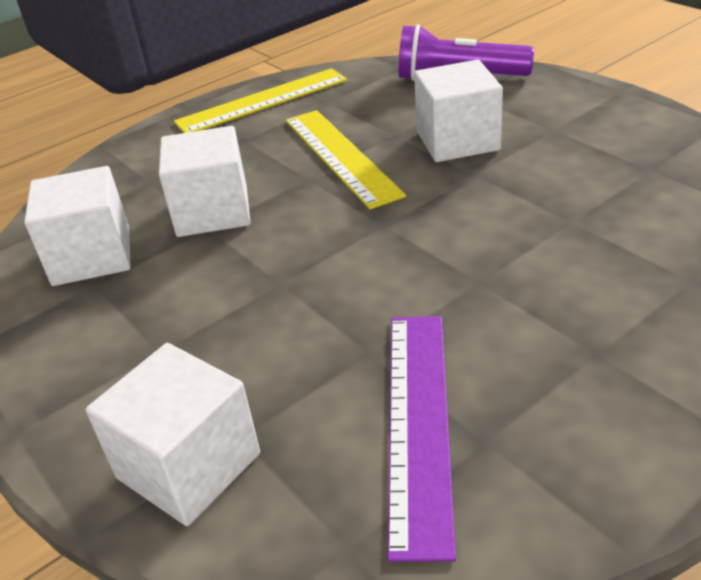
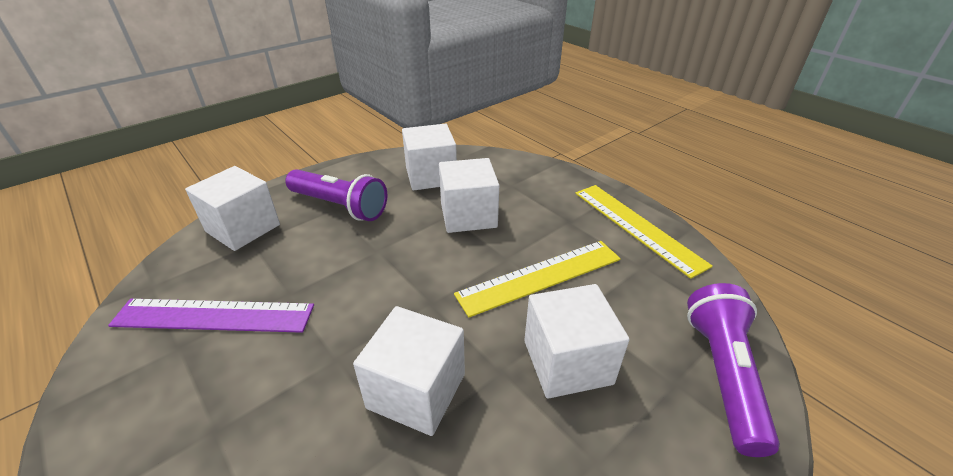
camera: 85 degrees right, 0 degrees up
(151, 346) = (339, 206): none -> purple flashlight
(508, 219) = (416, 391): none -> white cube

